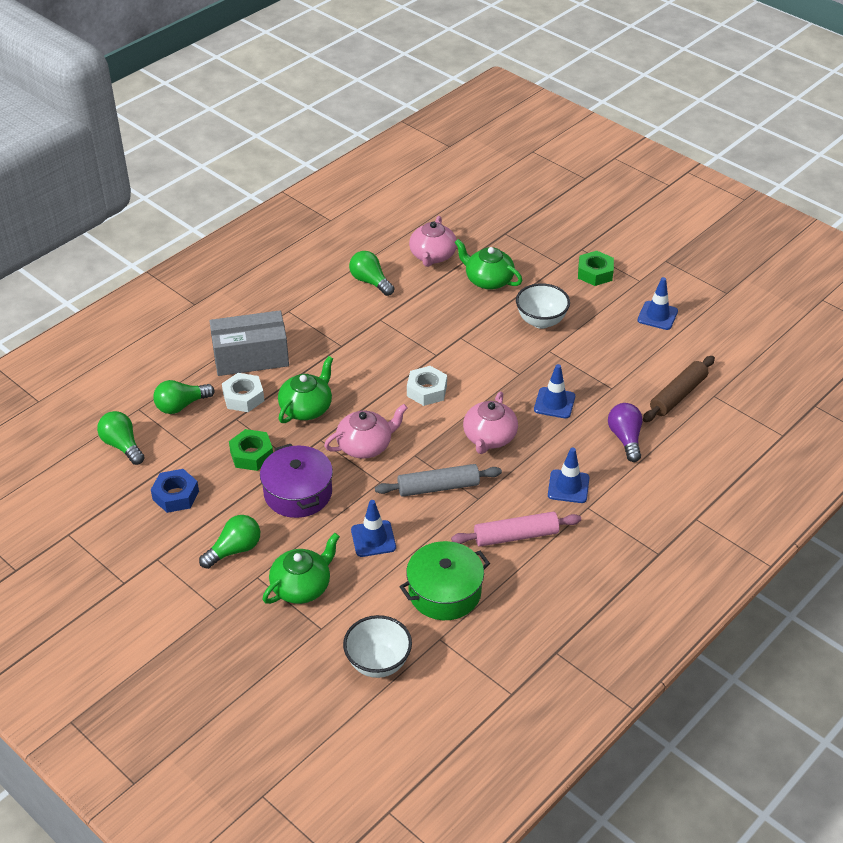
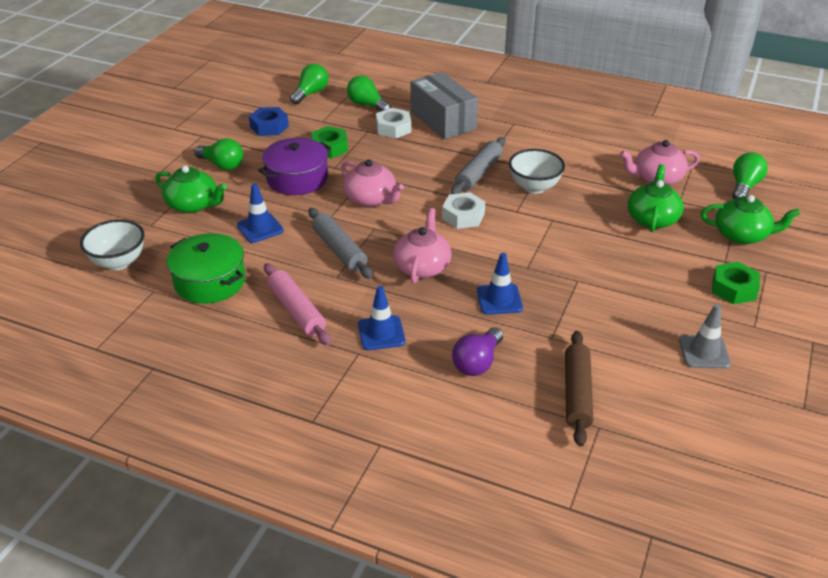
camera: 70 degrees right, 5 degrees down
(306, 408) = (399, 159): green teapot -> green teapot (742, 235)
(363, 360) = (478, 173): none -> grey rolling pin
(370, 281) = (587, 153): green light bulb -> green light bulb (744, 186)
(489, 437) = (422, 267): pink teapot -> pink teapot turned 105 degrees clockwise
(541, 321) = (619, 265): white bowl -> white bowl (534, 187)
(625, 438) = (477, 362): purple light bulb -> purple light bulb turned 150 degrees clockwise
(657, 316) = (704, 352): blue traffic cone -> grey traffic cone
(678, 395) = (577, 394): brown rolling pin -> brown rolling pin turned 75 degrees clockwise

